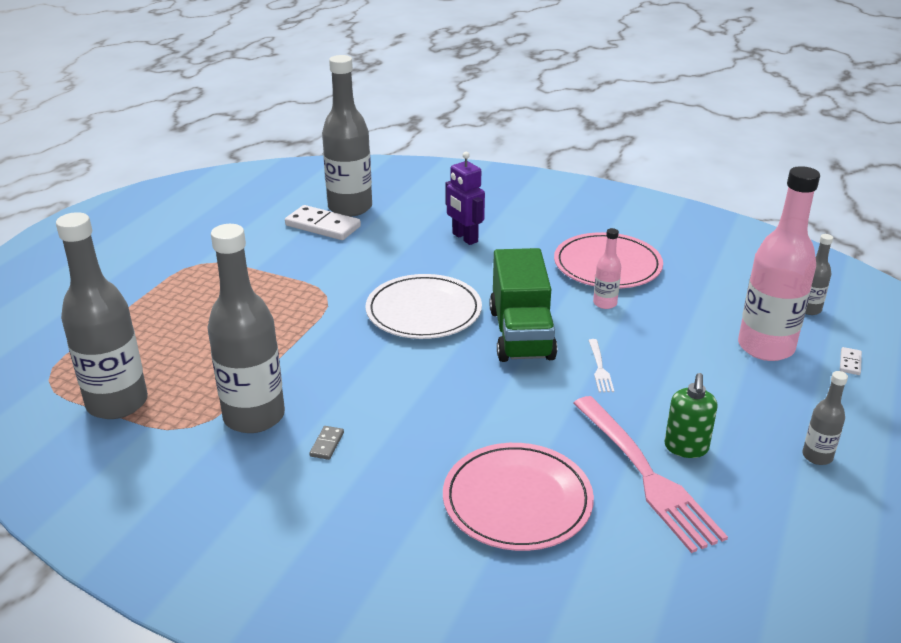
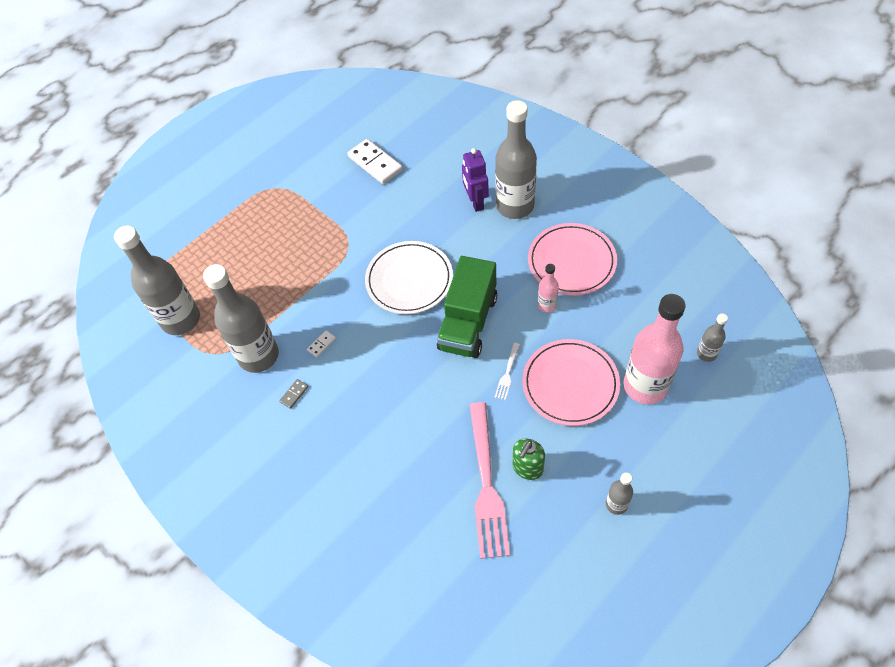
camera: 25 degrees right, 25 degrees up
(350, 208) = (404, 145): grey bottle -> grey bottle (515, 206)
(517, 500) = (391, 480): pink plate -> pink plate (570, 384)
(850, 363) = (702, 420): white domino -> white domino (321, 344)

